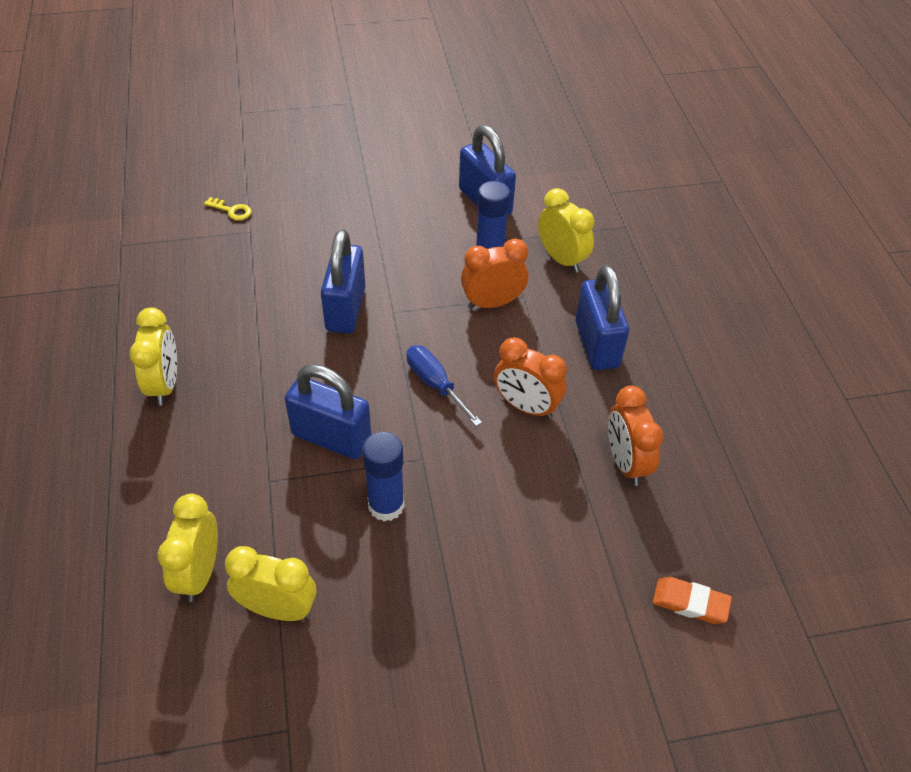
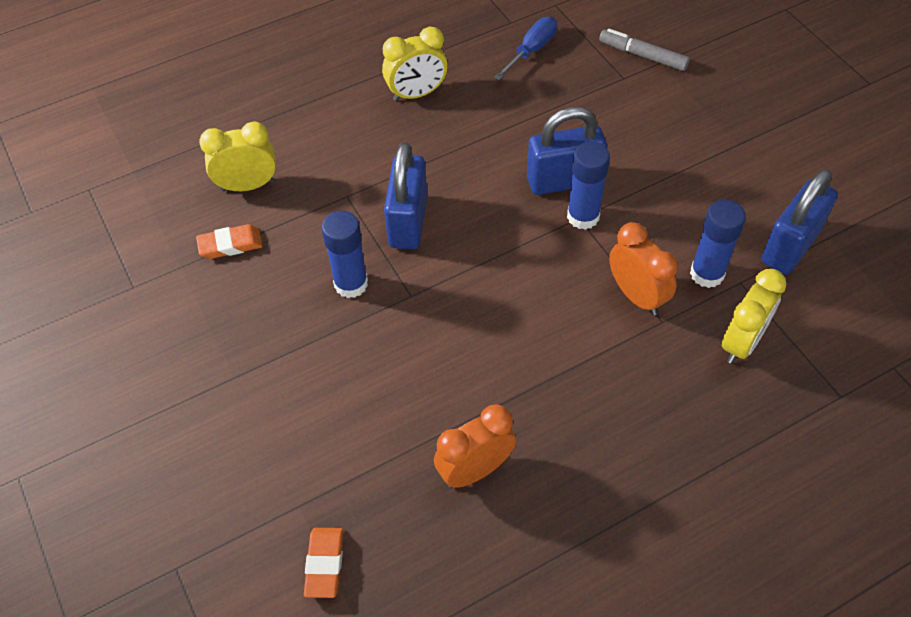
camera: 75 degrees right, 5 degrees up
(232, 210) = (642, 56): yellow key -> grey marker
(278, 609) = (230, 245): yellow clock -> orange eraser
(393, 309) = (583, 216): none -> blue glue stick
(435, 384) = (503, 279): blue screwdriver -> blue screwdriver (531, 51)
(526, 407) = (509, 362): orange clock -> none
(596, 344) = (627, 407): blue padlock -> none

